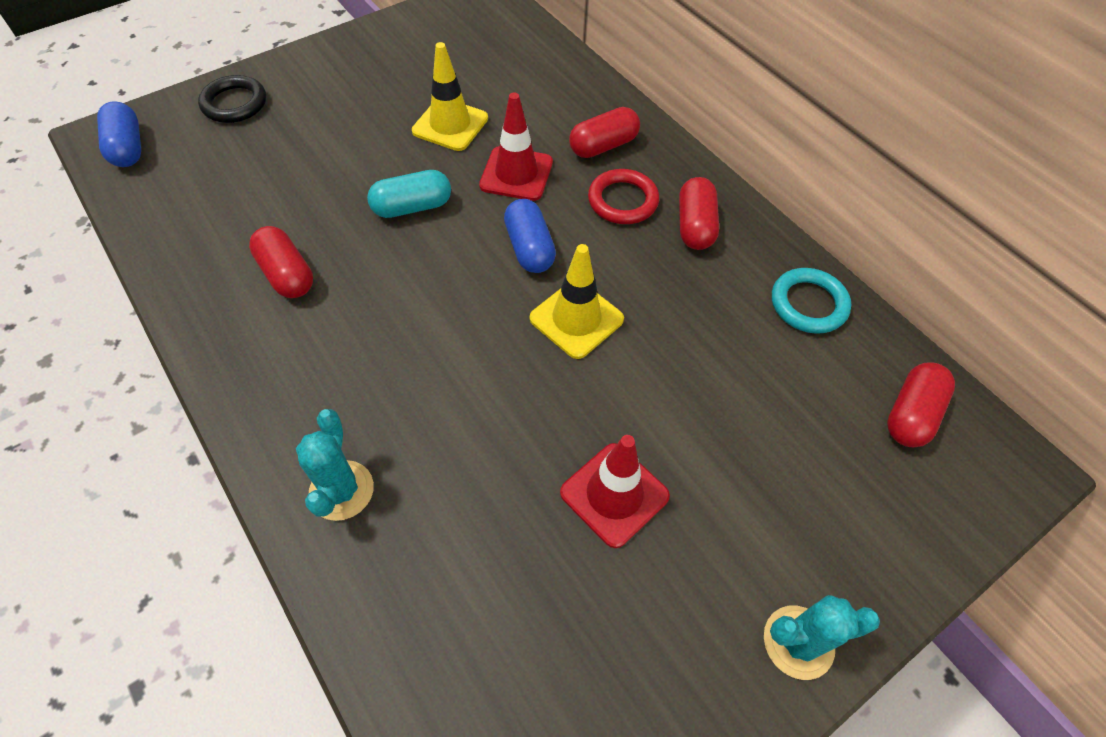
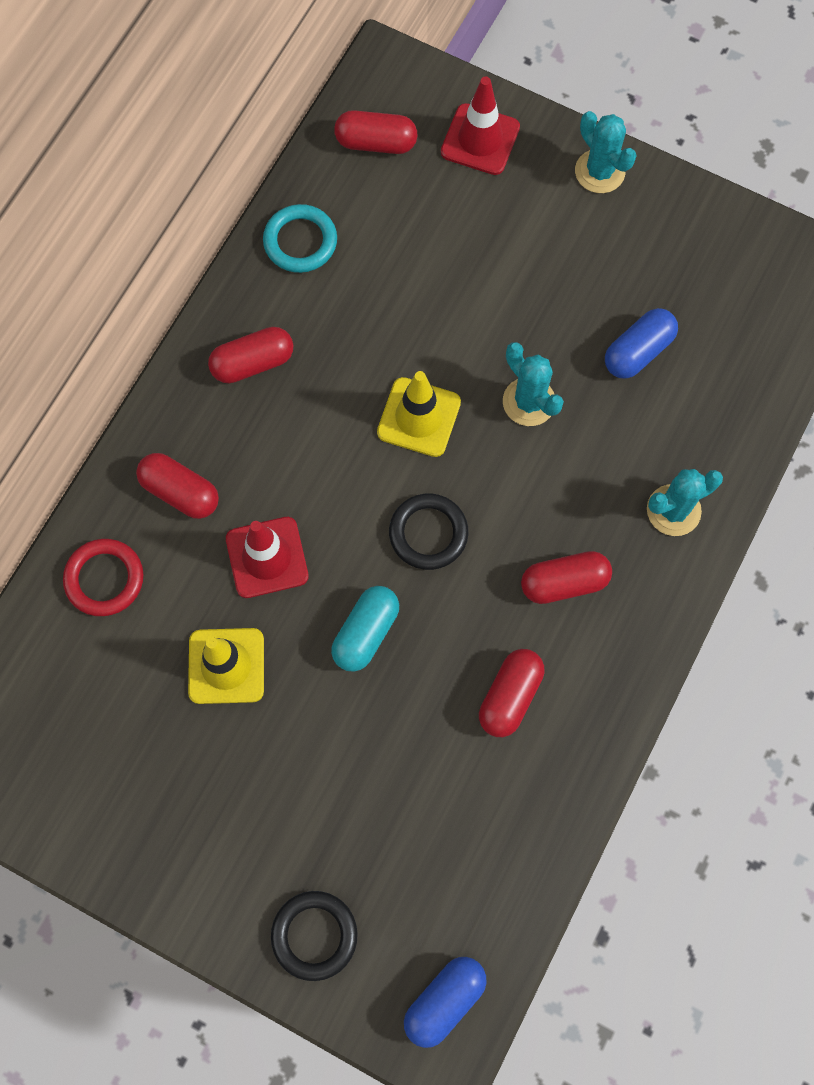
camera: 115 degrees left, 15 degrees up
(346, 358) = (564, 582): none -> red capsule
(412, 207) = (366, 633): turquoise capsule -> turquoise capsule turned 75 degrees clockwise
(463, 280) = (428, 533): none -> black ring
(529, 248) = (359, 495): blue capsule -> blue capsule (638, 351)
(539, 415) = (529, 402): none -> turquoise cactus
(614, 494) = (563, 320): red traffic cone -> red traffic cone (480, 140)
(623, 200) = (252, 440): red ring -> red ring (104, 579)

